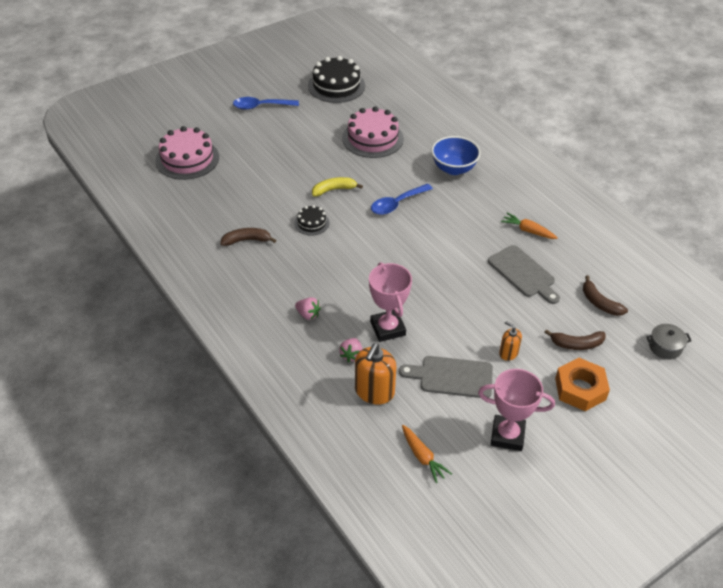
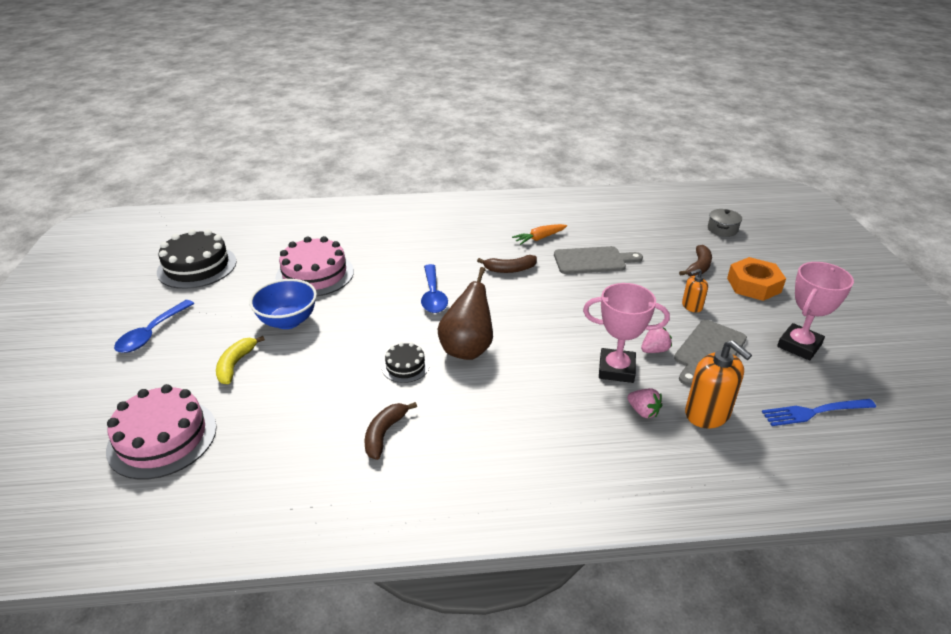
camera: 60 degrees left, 10 degrees down
(308, 314) = (557, 424): pink strawberry -> pink strawberry (654, 350)
(334, 190) = (367, 330): yellow banana -> yellow banana (235, 364)
(351, 244) = (467, 349): none -> brown pear
(422, 457) = (814, 412): orange carrot -> blue fork
(453, 168) = (417, 245): blue bowl -> blue bowl (288, 321)
(599, 303) = (655, 238): brown banana -> brown banana (510, 269)

